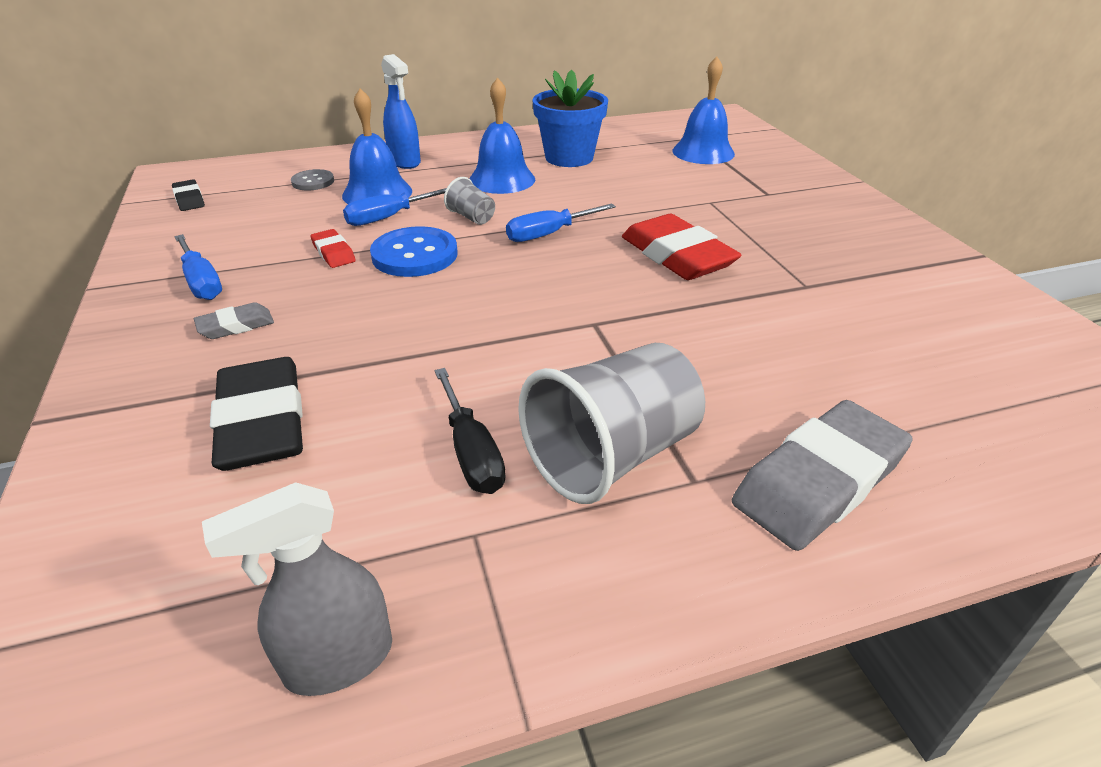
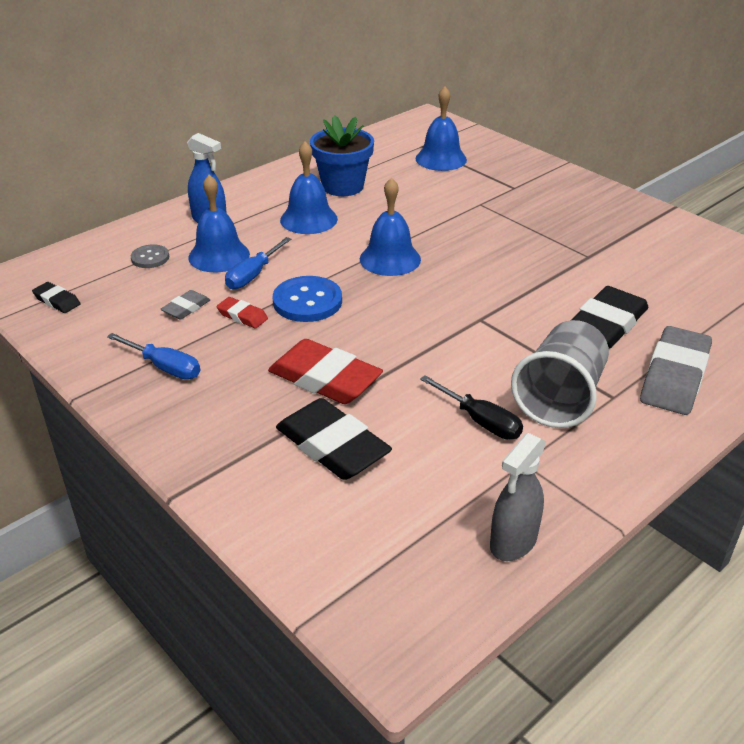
camera: 25 degrees left, 0 degrees up
(236, 326) = (235, 391): grey eraser -> grey eraser (186, 308)
(472, 217) = (318, 259): grey cup -> none
(549, 234) = (390, 259): blue screwdriver -> blue bell
(677, 256) = (492, 254): red eraser -> red eraser (325, 378)
(765, 375) = (606, 324): none -> black eraser

